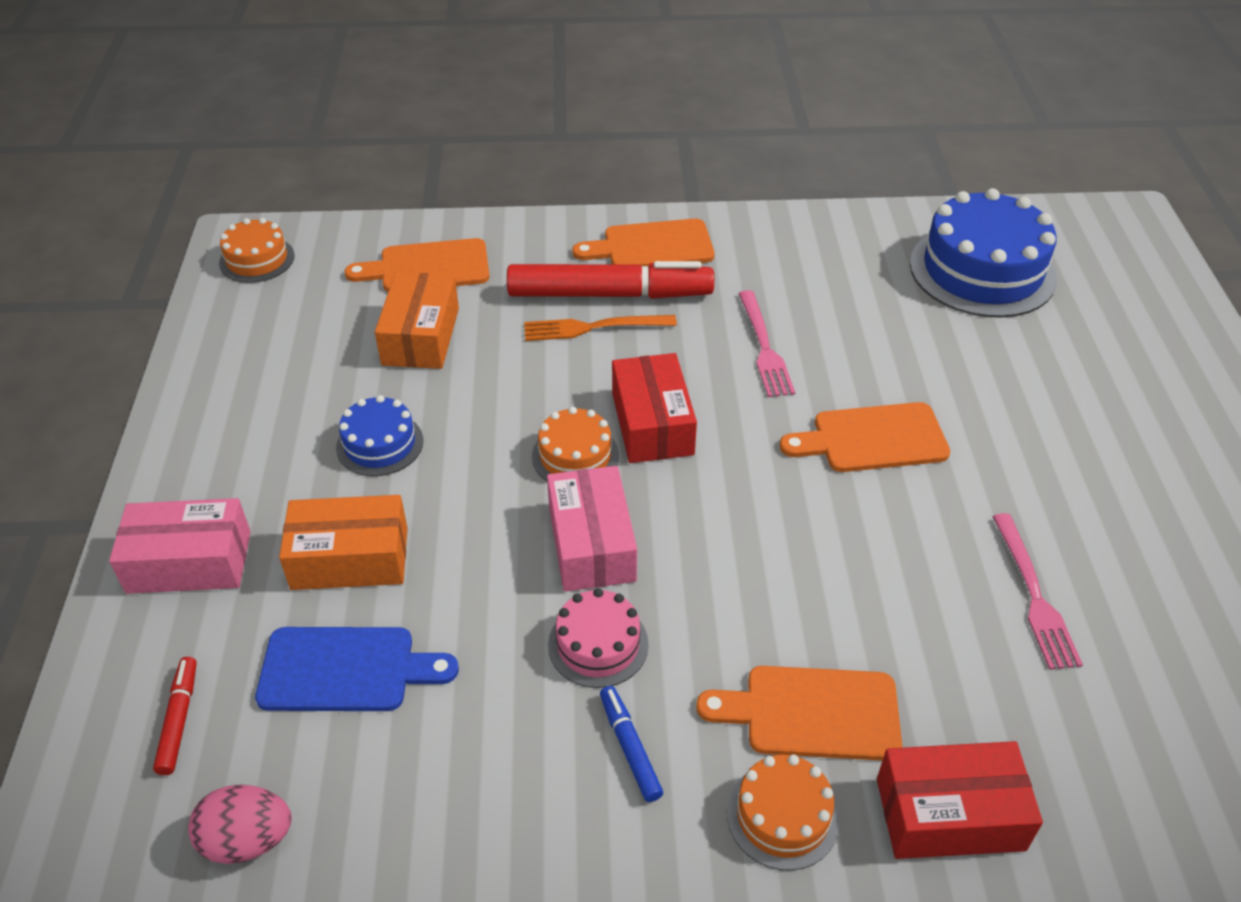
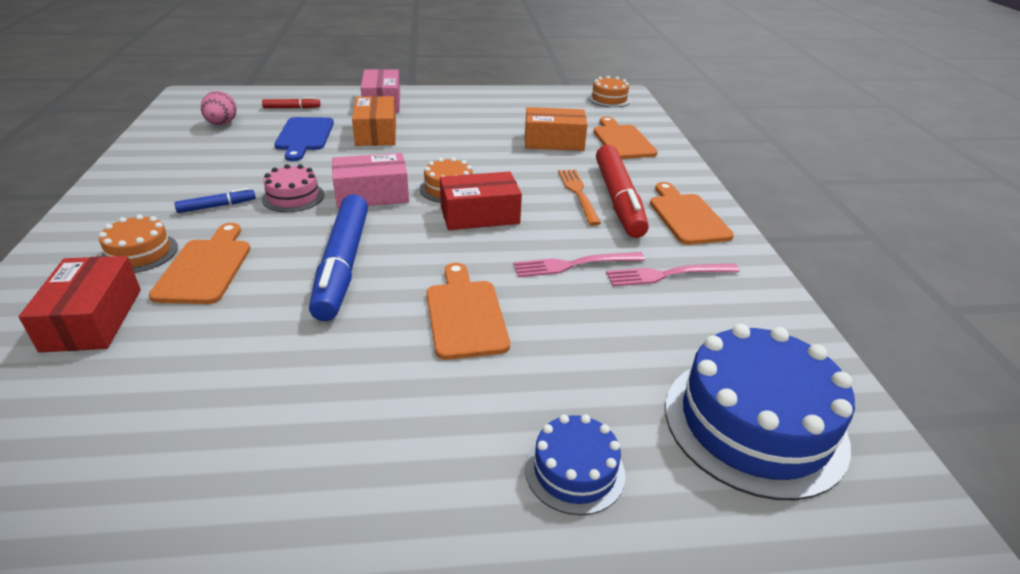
camera: 85 degrees right, 10 degrees down
(380, 444) = (459, 135): blue cake -> blue cake (574, 471)
(787, 556) = (343, 265): none -> blue marker
(1034, 596) = (262, 393): pink fork -> pink fork (667, 275)

